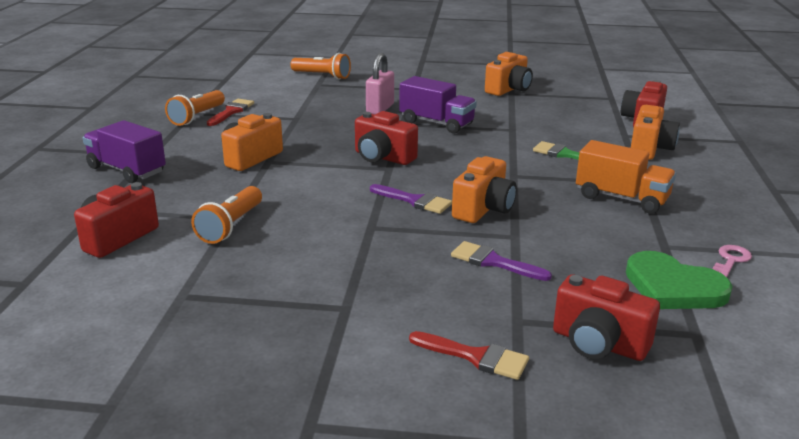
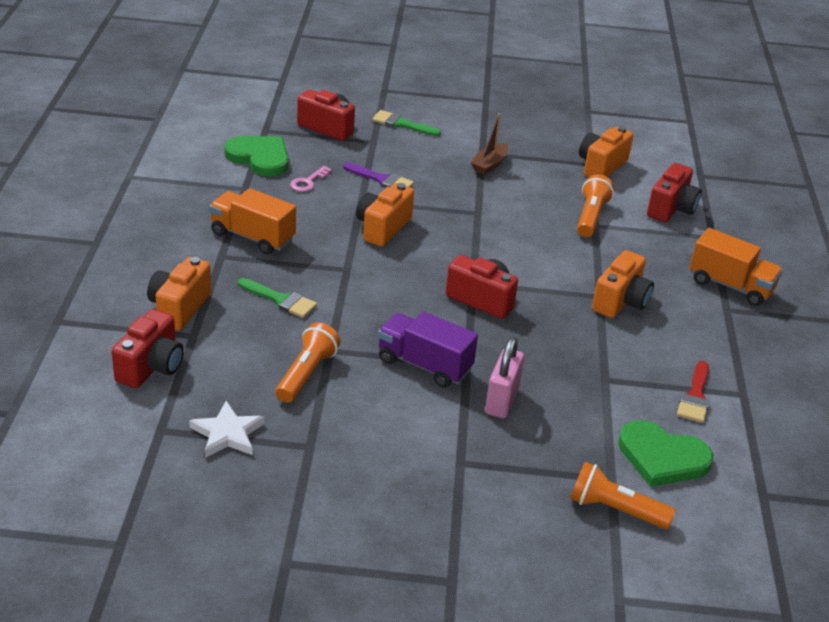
camera: 175 degrees right, 10 degrees up
(127, 170) = (730, 286): purple truck -> orange truck
(197, 117) = (730, 384): orange flashlight -> orange flashlight (306, 374)
(278, 90) = (662, 457): none -> green heart
(340, 288) = (489, 165): none -> brown boat
(414, 201) = (444, 239): purple brush -> none
(475, 357) = (401, 124): red brush -> green brush
(508, 89) = (311, 458): orange camera -> orange camera (601, 166)
(567, 97) = (227, 434): none -> white star
(730, 261) = (202, 175): pink key -> pink key (308, 182)

